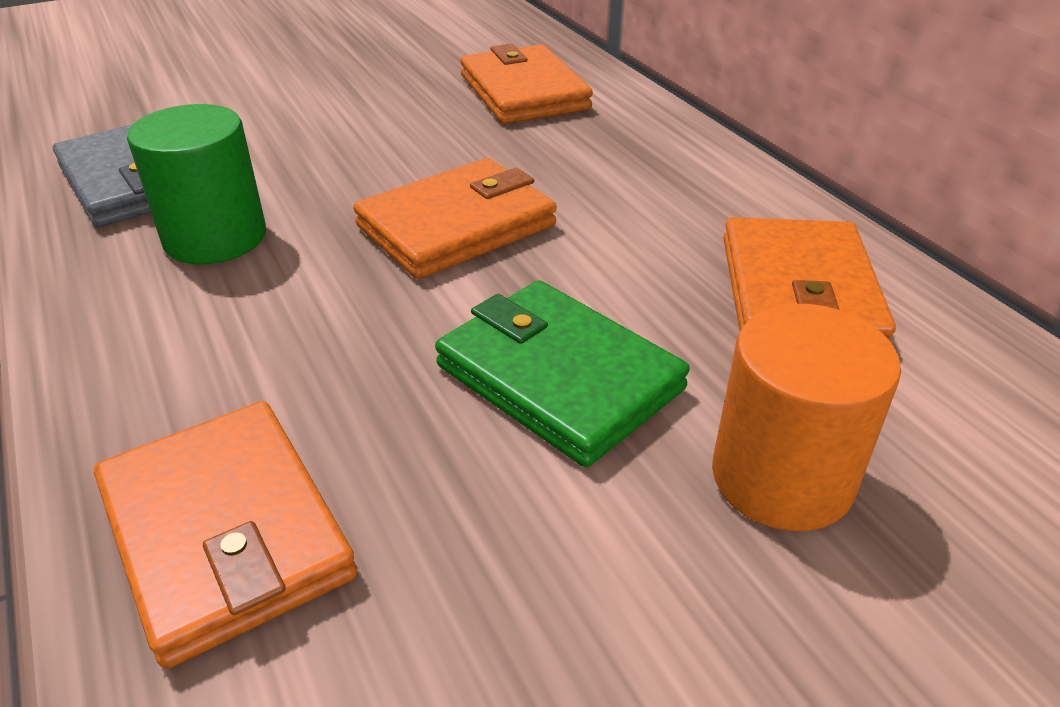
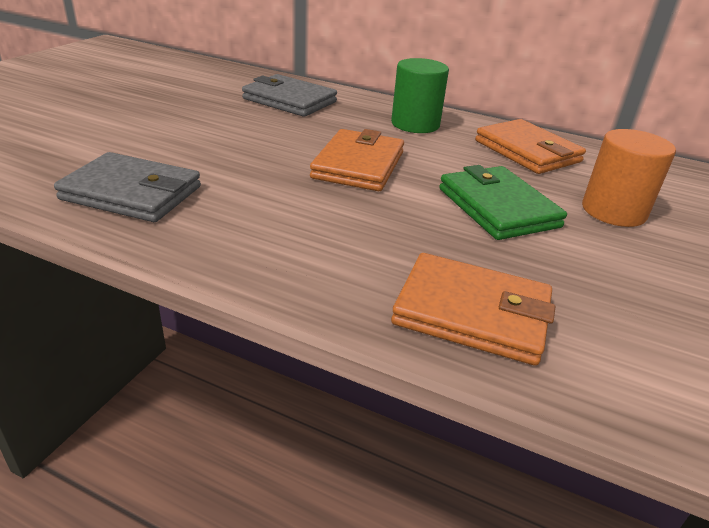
camera: 40 degrees left, 5 degrees down
(215, 238) = (241, 206): green cylinder -> green cylinder (415, 124)
(523, 92) = (289, 100): orange wallet -> grey wallet
(559, 377) = (497, 208): green wallet -> green wallet turned 60 degrees clockwise

